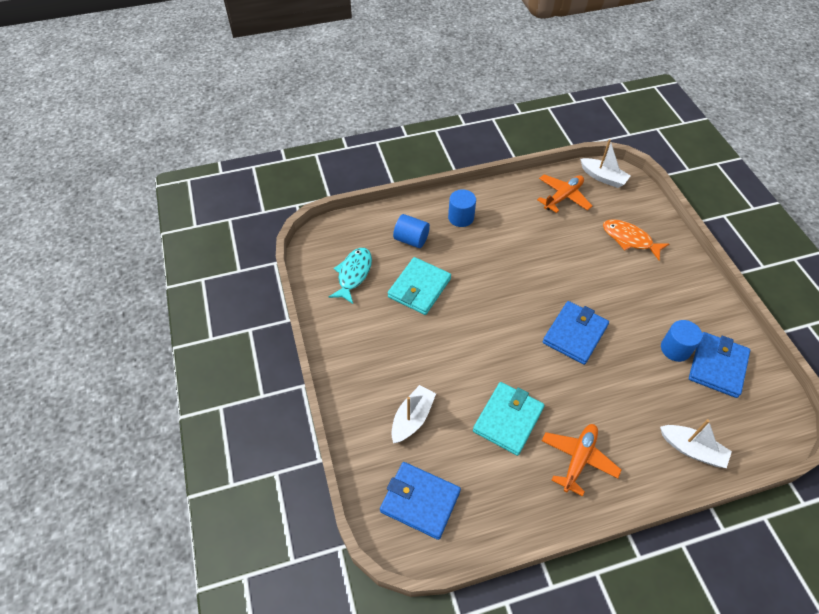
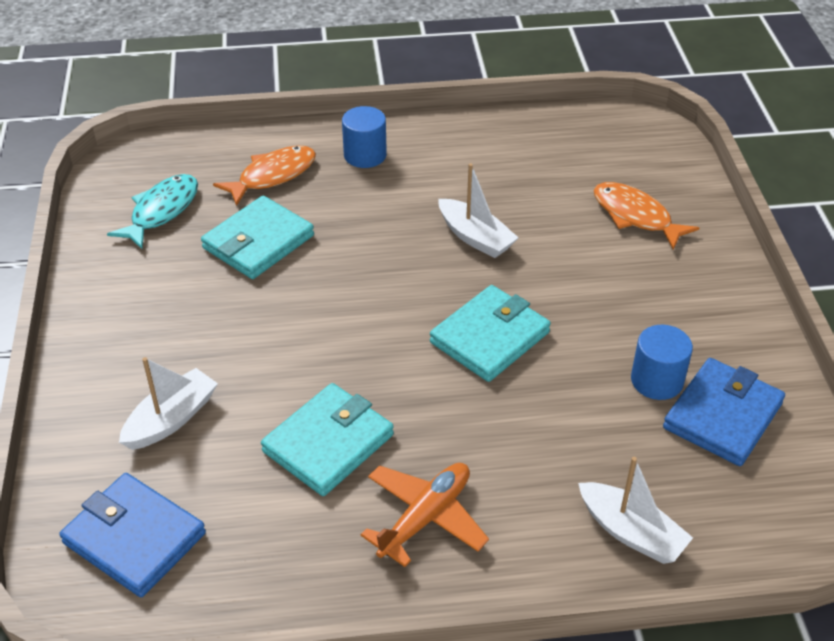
camera: 10 degrees right, 10 degrees down
(411, 239) = (273, 176): blue cylinder -> orange fish
(563, 197) = (545, 146): orange plane -> none
(574, 334) = (489, 337): blue wallet -> turquoise wallet
(603, 177) = (623, 126): white boat -> white boat (475, 237)

